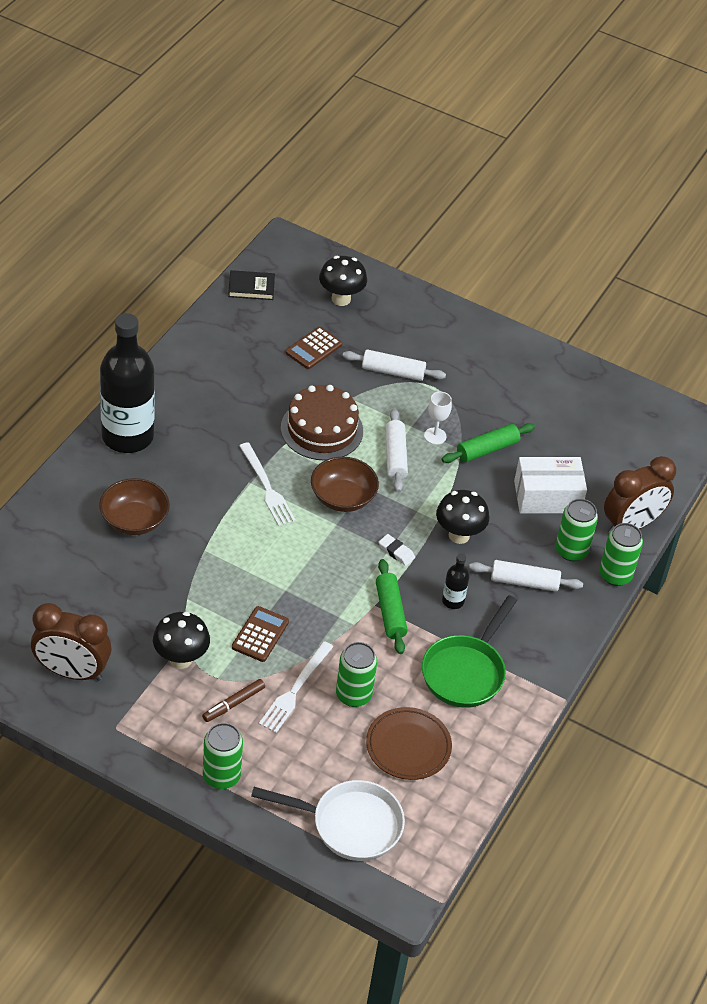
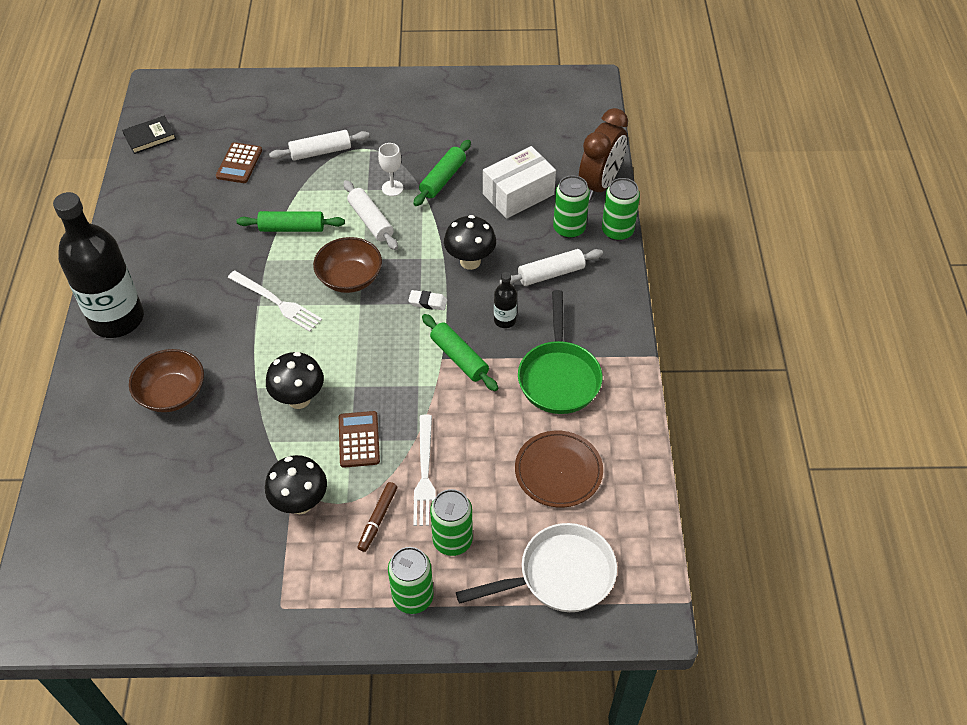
camera: 25 degrees left, 5 degrees up
(72, 672) = (202, 574): brown clock -> none
(322, 429) = (292, 228): brown cake -> green rolling pin
(341, 299) = (235, 112): black mushroom -> black mushroom (299, 399)
(353, 695) = (479, 450): green can -> green can (452, 540)

